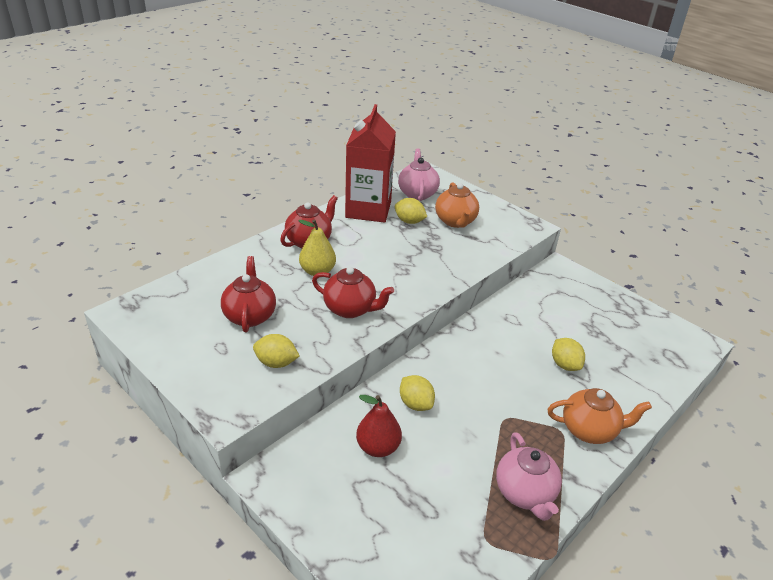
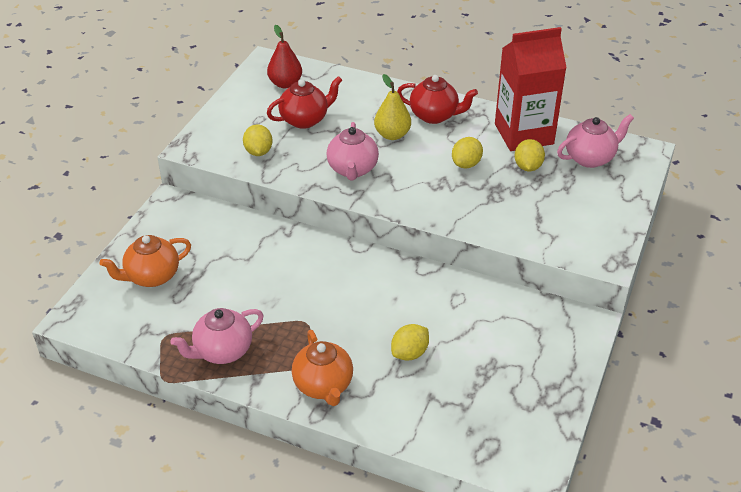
camera: 70 degrees right, 5 degrees up
(350, 309) = (352, 170): red teapot -> pink teapot
(378, 447) = (228, 251): red pear -> red pear (285, 84)
(415, 404) = (290, 259): yellow lemon -> yellow lemon (466, 164)
(455, 221) = (559, 199): orange teapot -> orange teapot (152, 276)

